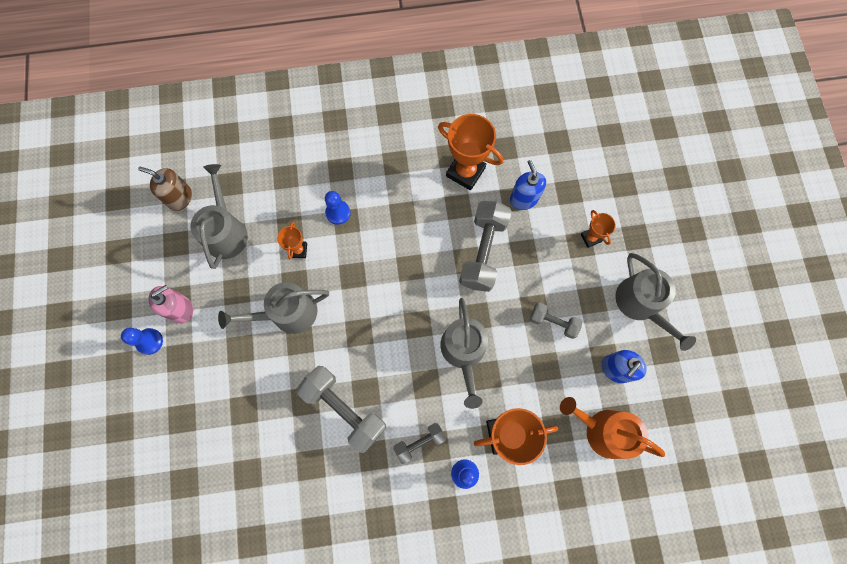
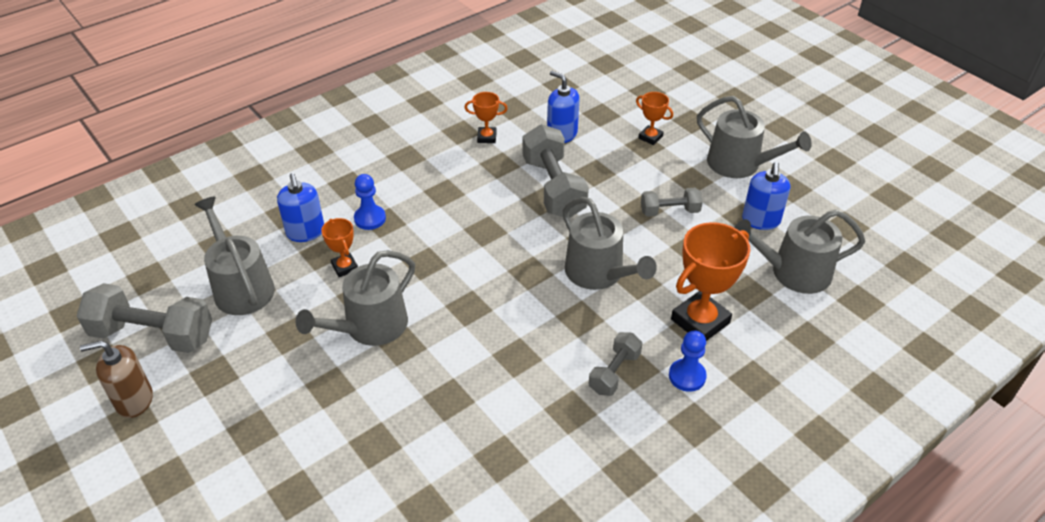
camera: 30 degrees left, 30 degrees down
(149, 341) = (199, 433): blue pawn -> none
(180, 198) = (160, 280): brown soap dispenser -> brown soap dispenser (134, 400)
(181, 309) = (224, 382): pink soap dispenser -> none
(289, 202) = (305, 232): none -> blue soap dispenser
(344, 409) = (503, 383): grey dumbbell -> grey dumbbell (153, 335)
(465, 172) = (487, 137): orange trophy -> orange trophy, size x0.52
(603, 430) = (794, 272): orange watering can -> grey watering can

